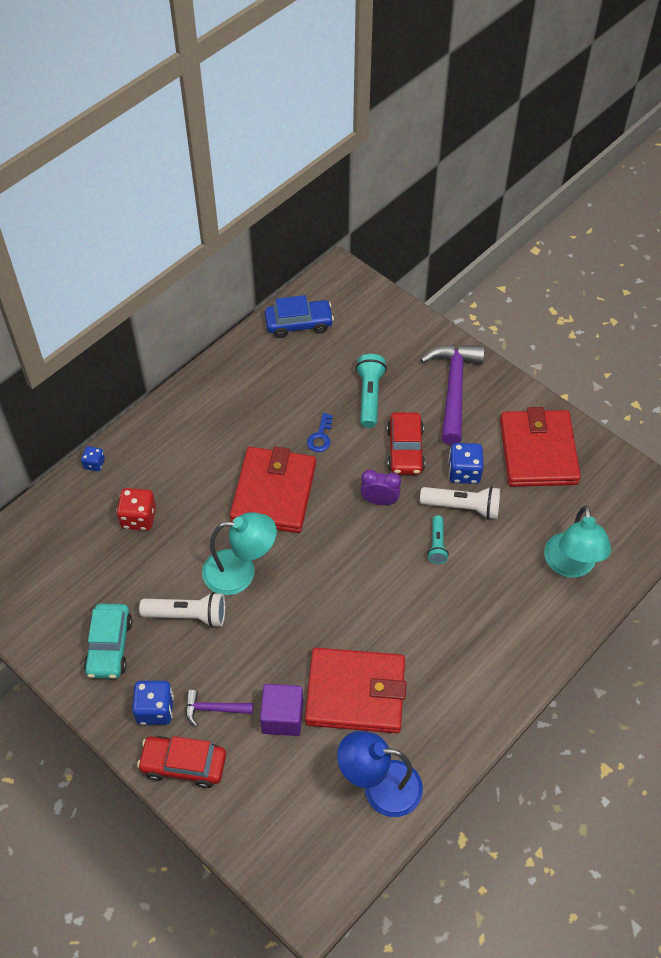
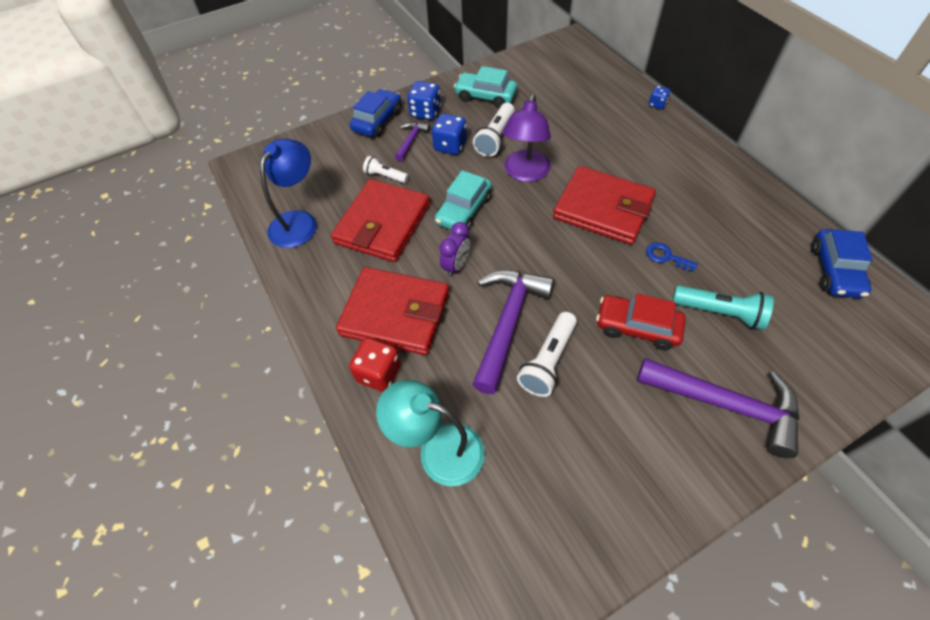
camera: 110 degrees right, 0 degrees up
(138, 518) = (596, 122): red dice -> red dice (379, 373)
(183, 765) = (377, 121): red car -> blue car
(240, 571) = (525, 173): turquoise lamp -> purple lamp
(282, 717) = (385, 176): purple cube -> white flashlight
(312, 617) = (464, 210): none -> turquoise car
(379, 501) = (574, 287): purple clock -> purple clock (456, 266)
(437, 544) = (508, 323): turquoise flashlight -> purple hammer
(464, 472) = (595, 377): blue dice -> blue dice (450, 146)
(538, 451) = (611, 474): red wallet -> red wallet (395, 313)

